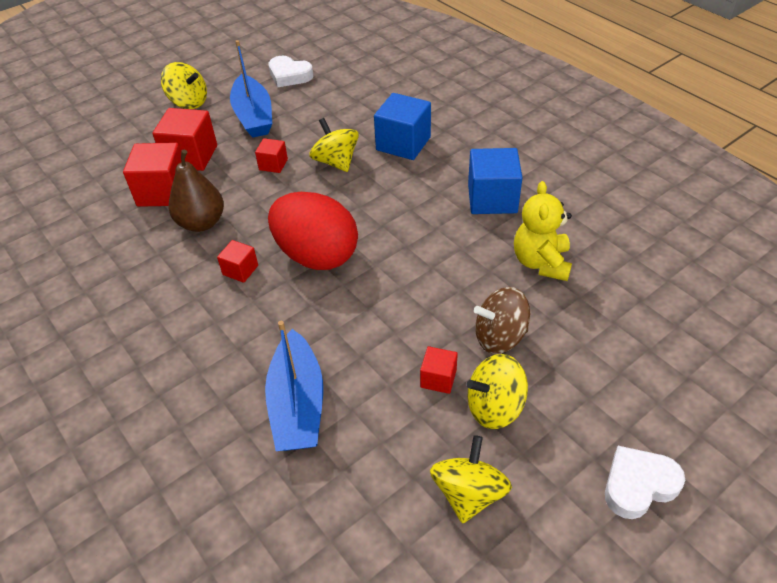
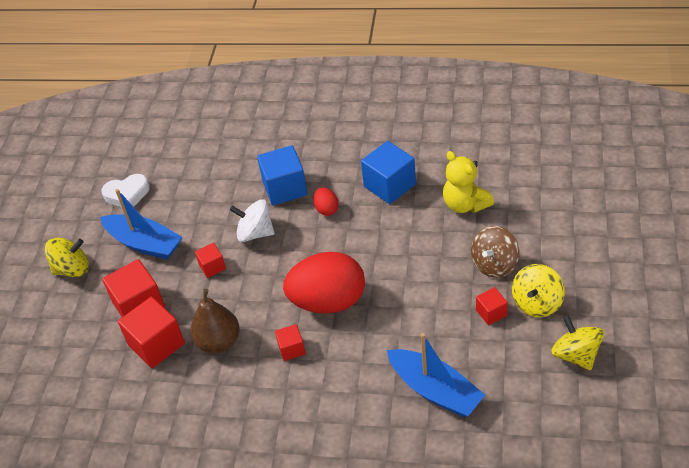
camera: 40 degrees left, 0 degrees up
(336, 162) = (255, 233): yellow spinning top -> white spinning top
(414, 182) = (326, 209): none -> red egg
(638, 485) = (642, 283): white heart -> none

